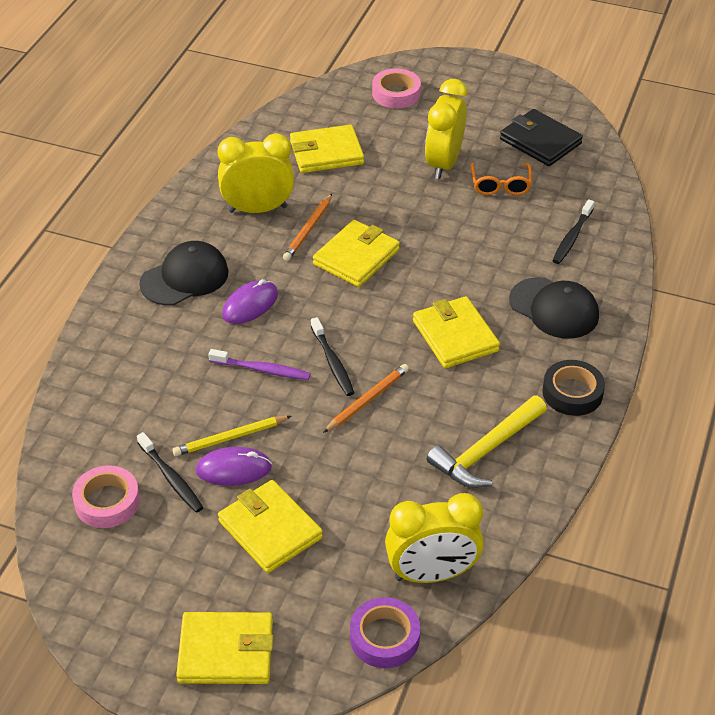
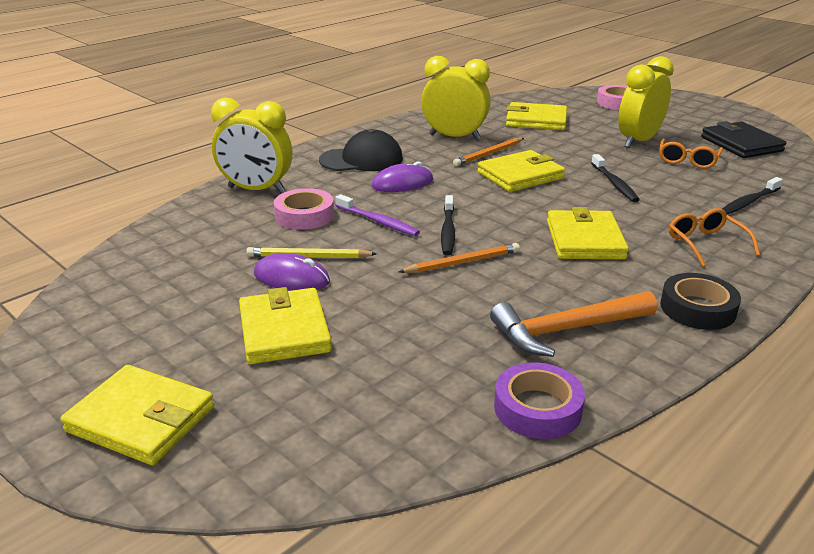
camera: 25 degrees right, 15 degrees down
(107, 502) = (158, 271): pink tape -> pink tape (304, 215)
(171, 478) = (230, 270): black toothbrush -> black toothbrush (614, 183)
(384, 637) = (325, 466): purple tape -> purple tape (537, 408)
(432, 574) = (429, 421): yellow clock -> yellow clock (256, 190)
(486, 450) = (567, 330): yellow hammer -> orange hammer
(554, 308) = (705, 243): black cap -> orange glasses

